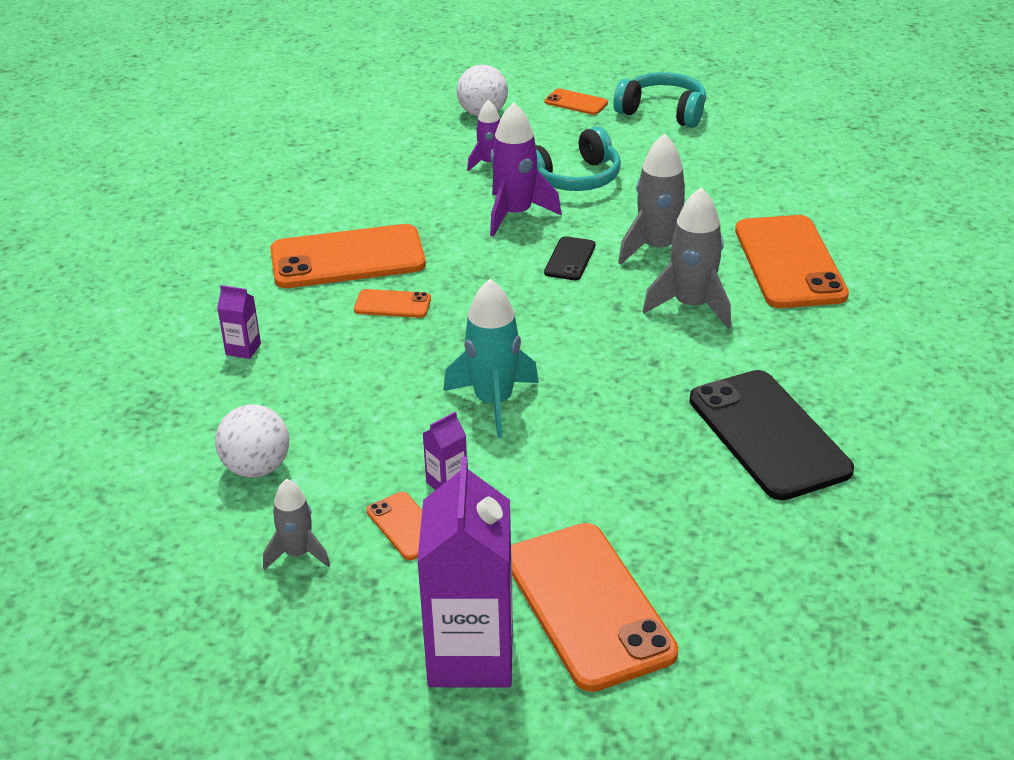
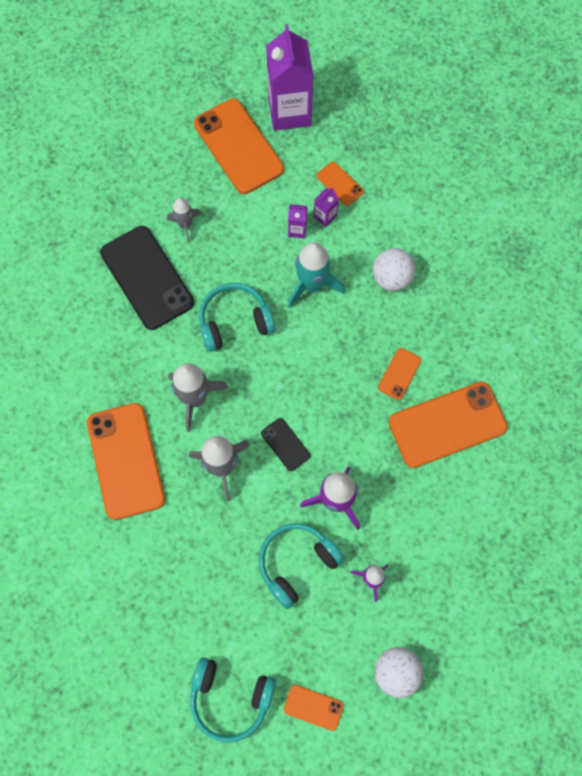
camera: 170 degrees right, 35 degrees up
(243, 349) = (482, 314): purple carton -> purple carton (297, 230)
(257, 468) = (433, 214): white ball -> white ball (391, 278)
(298, 554) = (390, 159): grey rocket -> grey rocket (185, 225)
(392, 304) = (399, 374): orange phone -> orange phone turned 60 degrees counterclockwise
(570, 259) = (285, 444): black phone -> black phone turned 45 degrees counterclockwise
(625, 374) = (234, 321): none -> turquoise headphones

